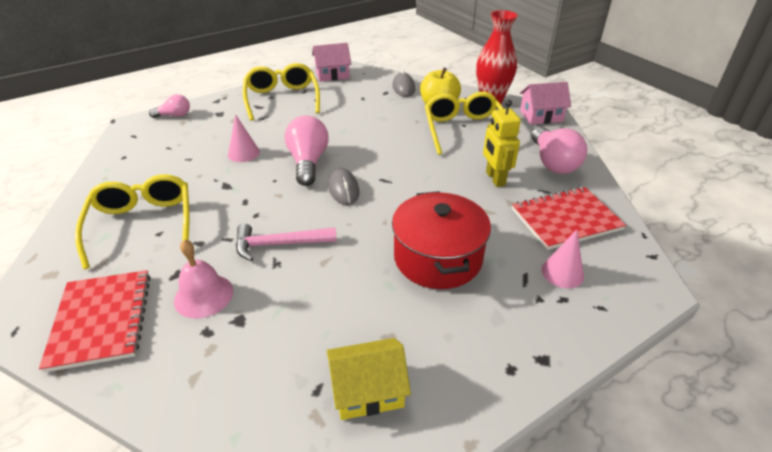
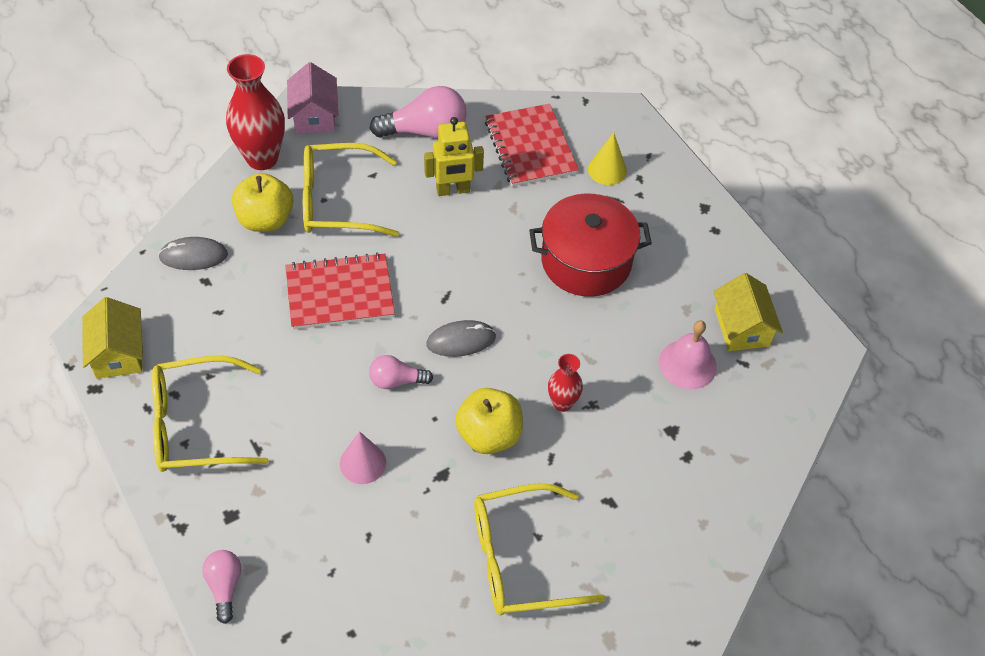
camera: 90 degrees left, 15 degrees up
(101, 320) = (677, 558): red notebook -> red notebook (340, 293)
(203, 295) = (640, 467): pink bell -> pink bell (687, 364)
(255, 205) = (489, 435): none -> yellow apple
(279, 244) = (562, 403): pink hammer -> red vase
(308, 162) = (396, 380): pink light bulb -> pink light bulb, size x0.57
(332, 74) = (118, 353): pink house -> yellow house
(562, 273) = (607, 170): pink cone -> yellow cone

